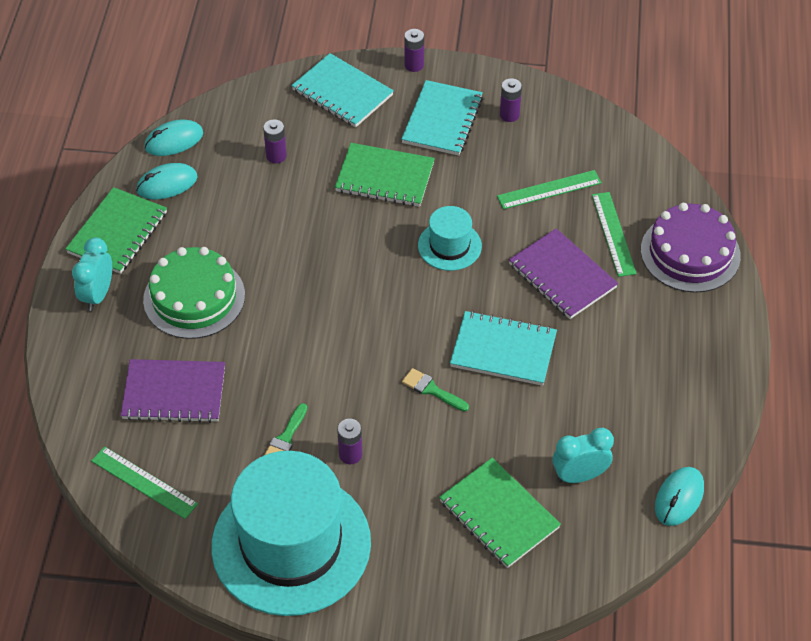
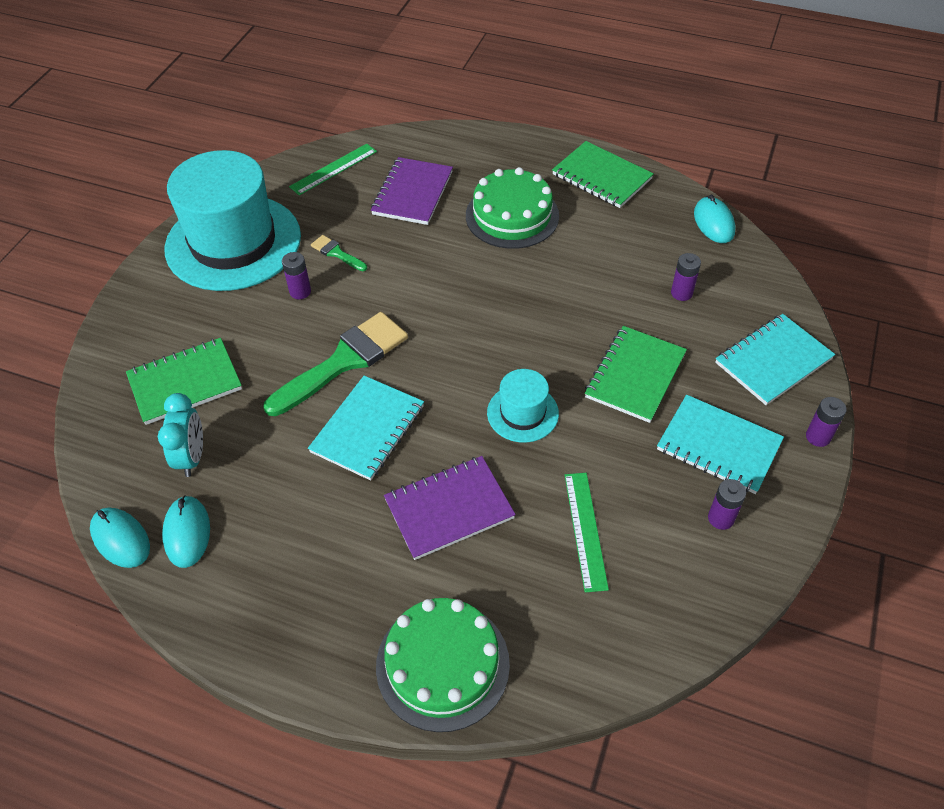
camera: 105 degrees right, 0 degrees up
(98, 295) = (533, 160): turquoise clock -> none
(167, 184) = (656, 212): turquoise mouse -> turquoise mouse (187, 533)
(431, 390) = (344, 361): green brush -> green brush, size x2.19
(613, 234) = (498, 582): green ruler -> none
(690, 253) = (442, 664): purple cake -> green cake

